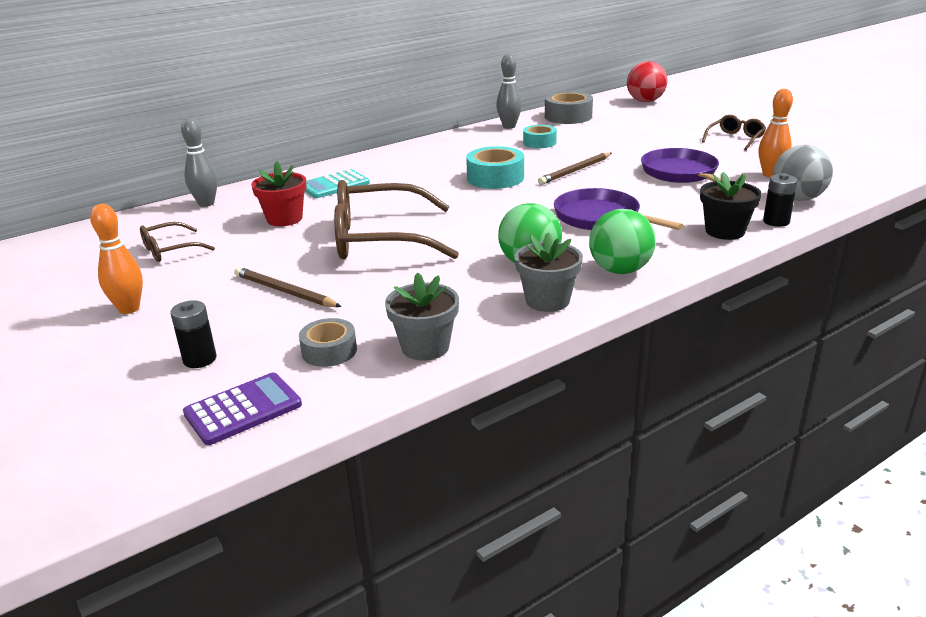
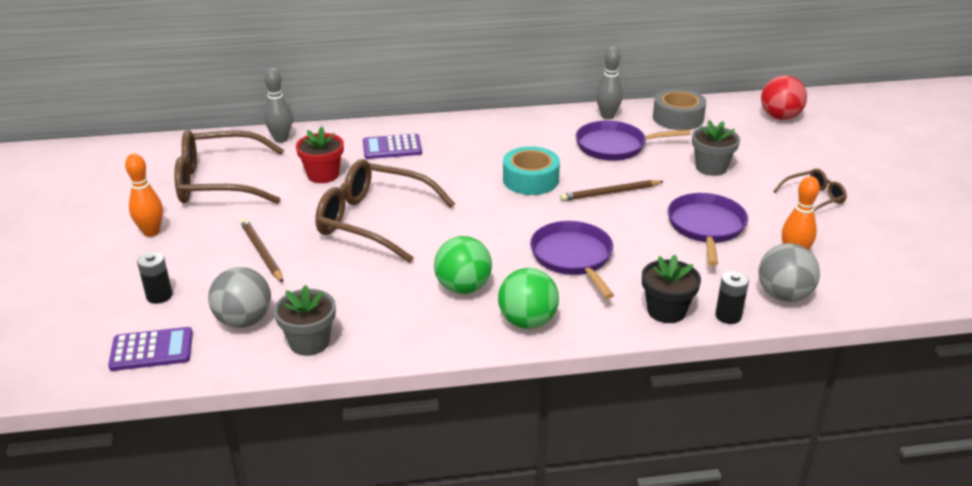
camera: 25 degrees right, 5 degrees up
(170, 250) = (219, 182): brown glasses -> brown glasses, size x2.04
(329, 351) = (244, 320): grey tape -> grey ball
(334, 185) = (392, 147): turquoise calculator -> purple calculator
(539, 142) = (614, 146): turquoise tape -> purple pan
(547, 300) = (438, 331): grey flower pot -> grey flower pot (711, 167)

